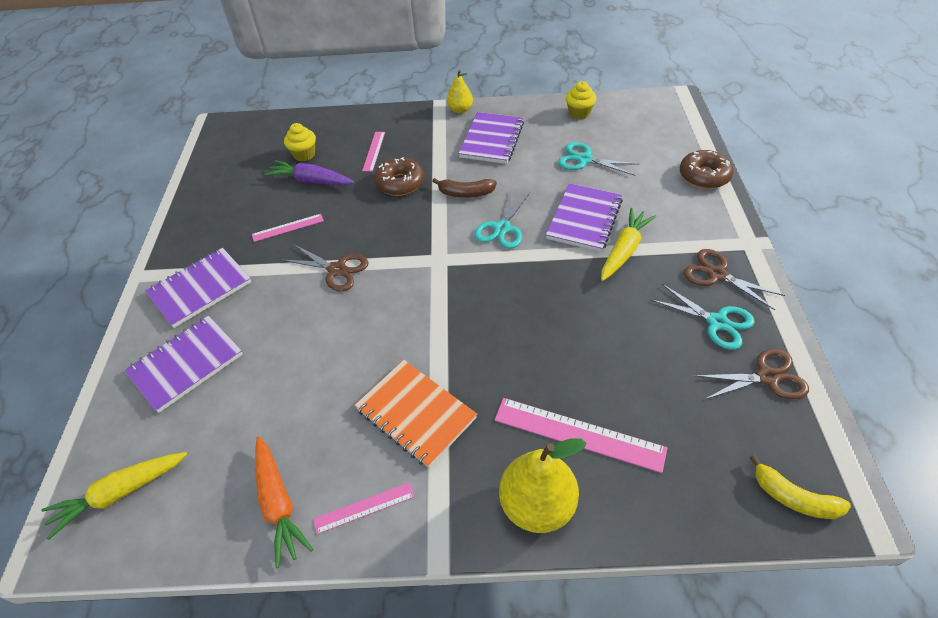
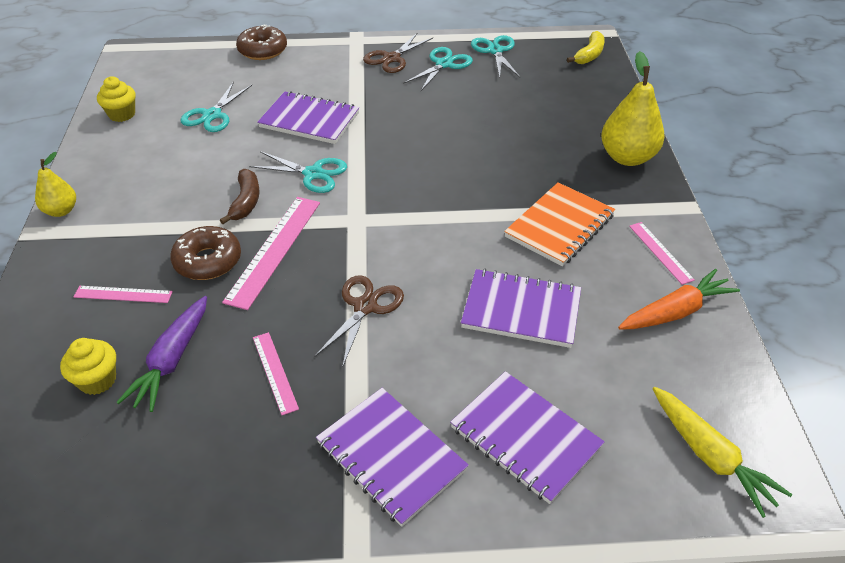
camera: 95 degrees left, 5 degrees down
(492, 140) = (146, 182): purple notebook -> purple notebook (521, 310)
(578, 434) = (561, 135): pink ruler -> pink ruler (274, 250)
(624, 250) = (357, 100): yellow carrot -> none
(767, 377) = (495, 51): brown scissors -> turquoise scissors

